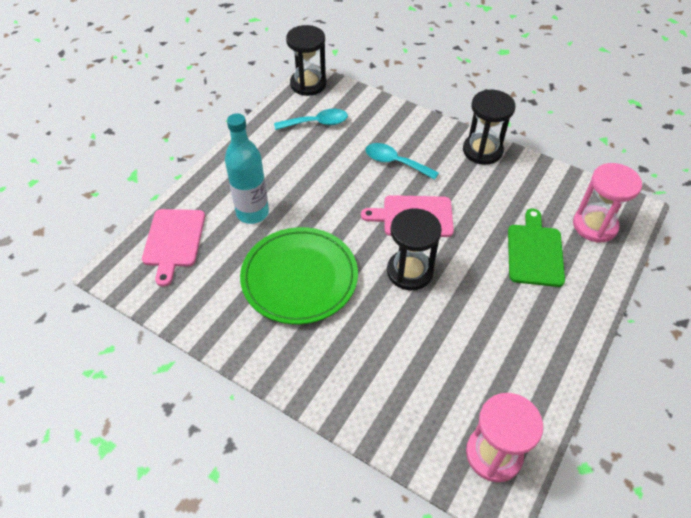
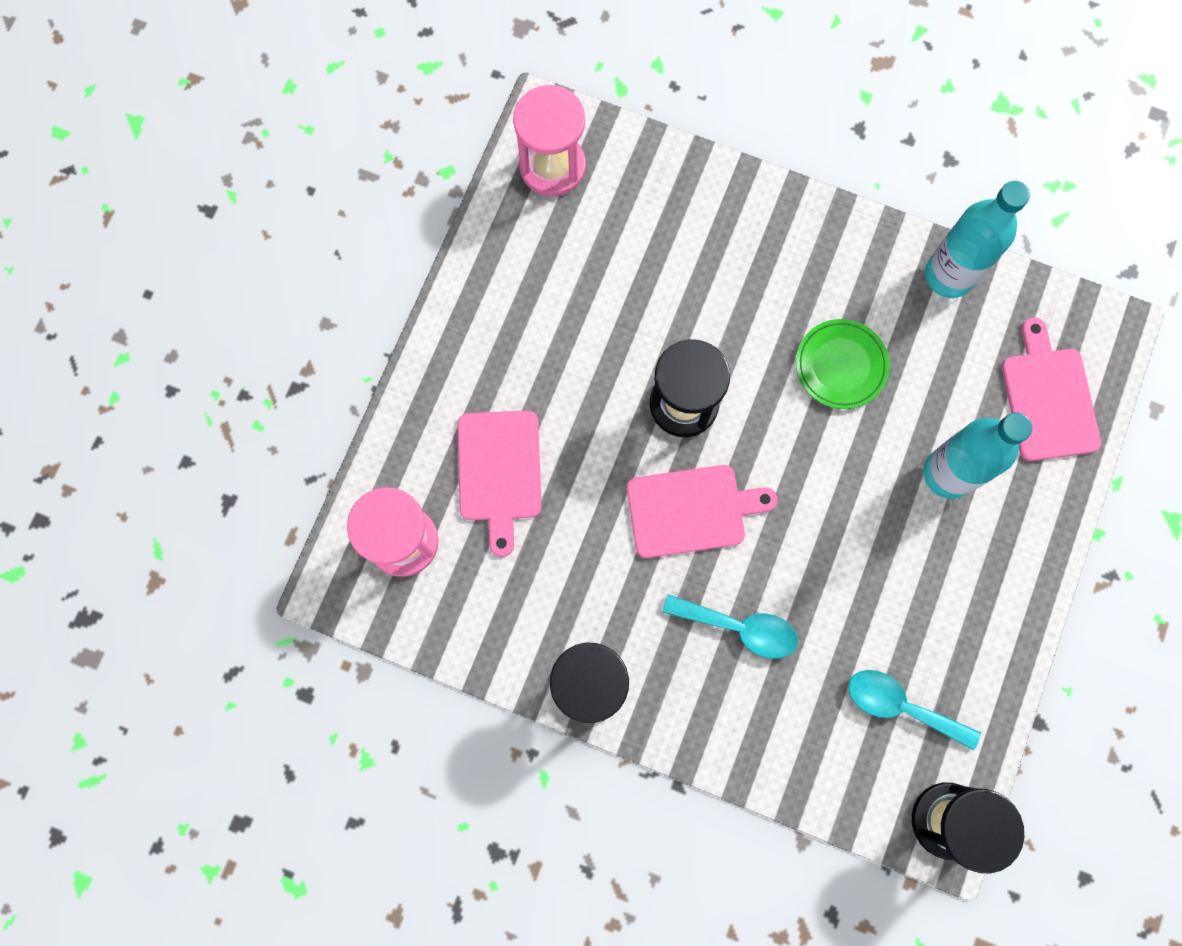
camera: 170 degrees right, 25 degrees up
(205, 321) = (949, 275): none -> turquoise bottle
(299, 278) = (841, 365): green plate -> green plate, size x0.55
(317, 123) = (901, 706): turquoise spoon -> turquoise spoon turned 45 degrees clockwise
(535, 252) = (499, 472): green cutting board -> pink cutting board

